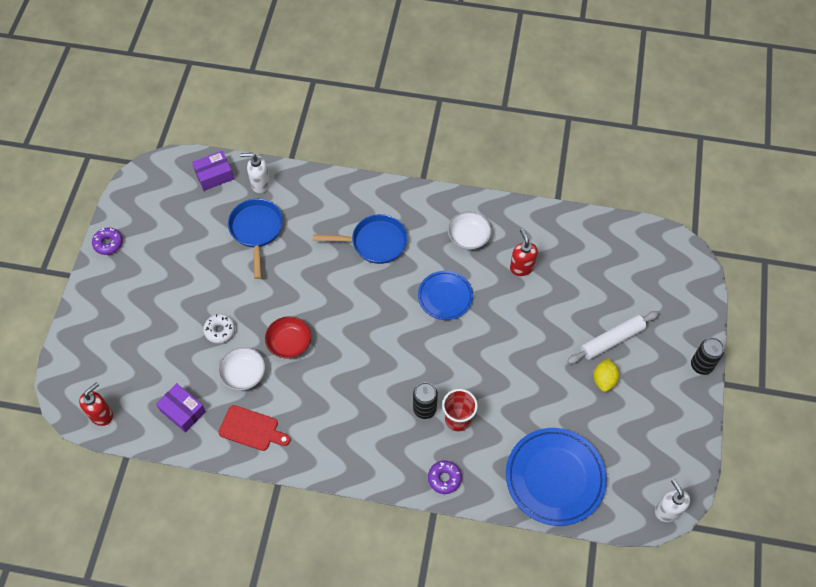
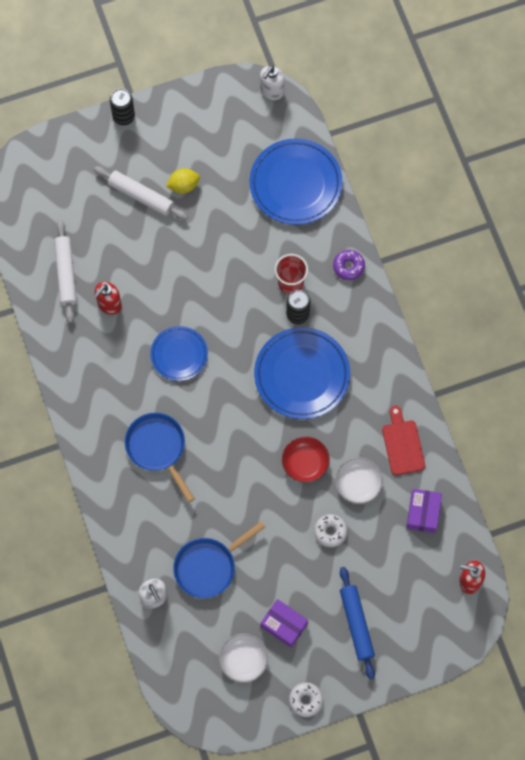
camera: 120 degrees left, 10 degrees up
(108, 243) = (306, 700): purple donut -> white donut
(135, 309) = (356, 624): none -> blue rolling pin
(214, 175) = (170, 650): purple box -> purple box (284, 625)
(367, 382) = (302, 375): none -> blue plate
(468, 236) = (102, 367): white bowl -> white bowl (243, 660)
(568, 249) = (66, 273): none -> white rolling pin

